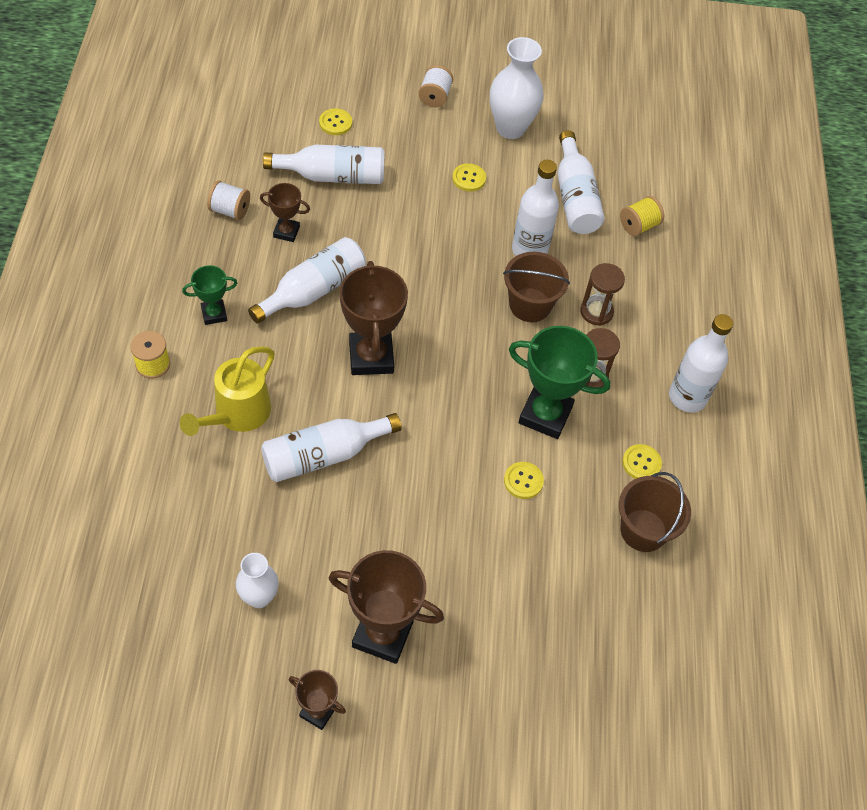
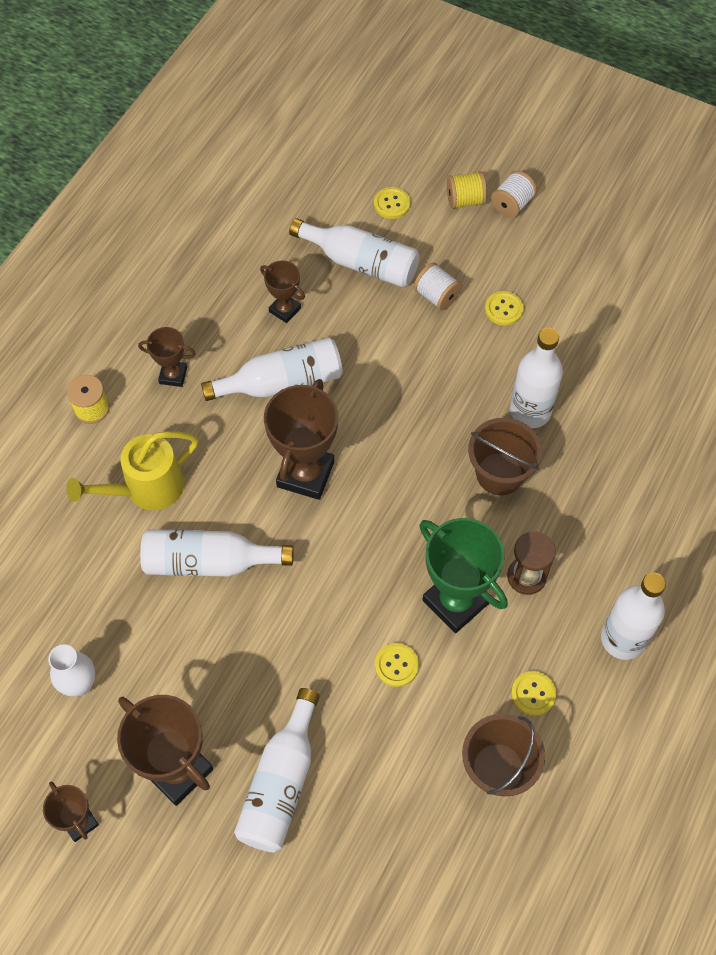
camera: 30 degrees right, 5 degrees up
(214, 314) = (173, 375): green trophy -> brown trophy
(230, 210) = (239, 269): white spool -> white spool (436, 296)
(510, 128) = (578, 265): white vase -> none
(575, 197) = (611, 367): white bottle -> white bottle (281, 783)
(596, 312) = (569, 506): brown hourglass -> none
(638, 226) = (667, 423): yellow spool -> yellow spool (465, 200)

